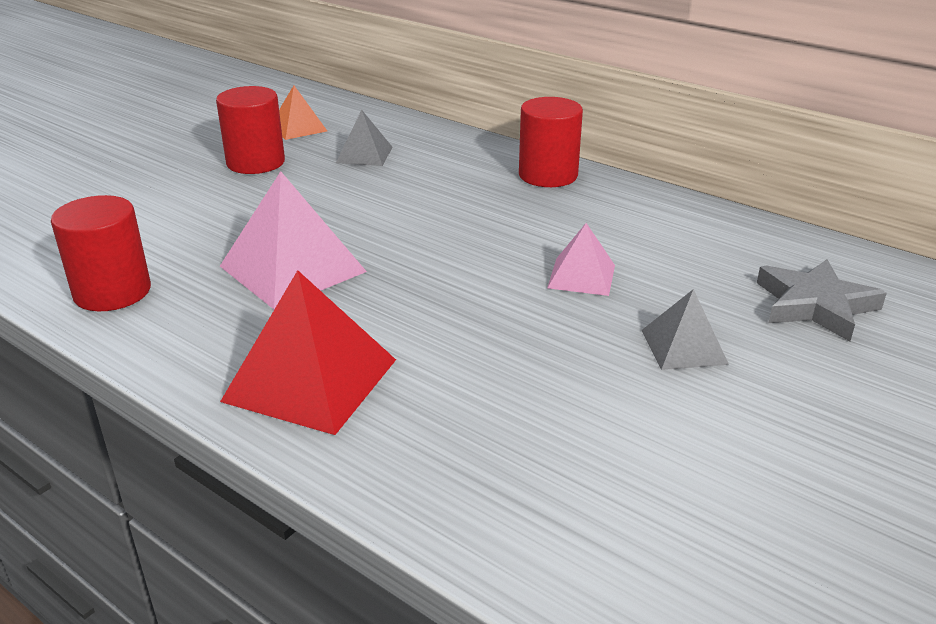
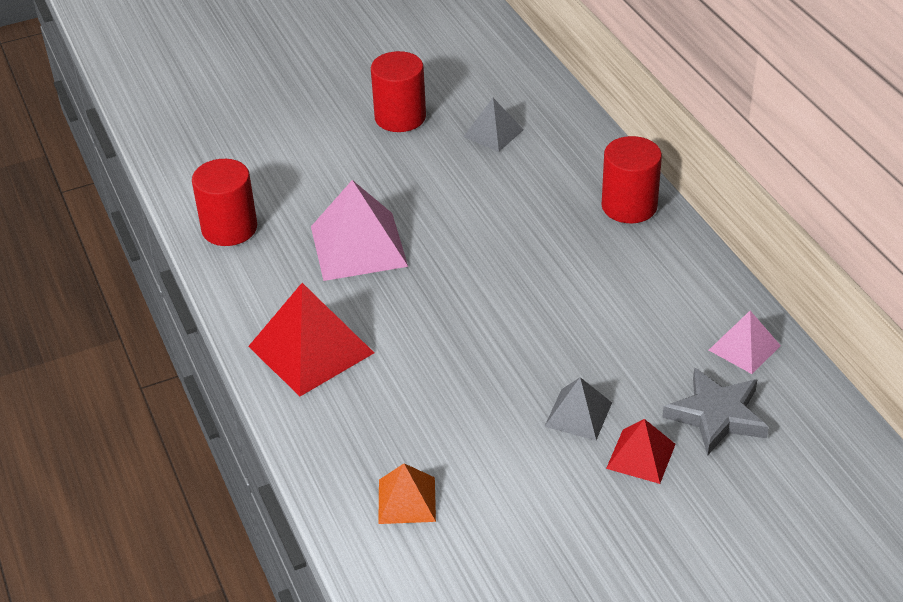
camera: 30 degrees right, 10 degrees up
(298, 128) = (461, 81): orange pyramid -> orange pyramid (407, 500)
(581, 276) = (561, 325): pink pyramid -> pink pyramid (744, 347)
(789, 363) = (641, 456): none -> red pyramid

